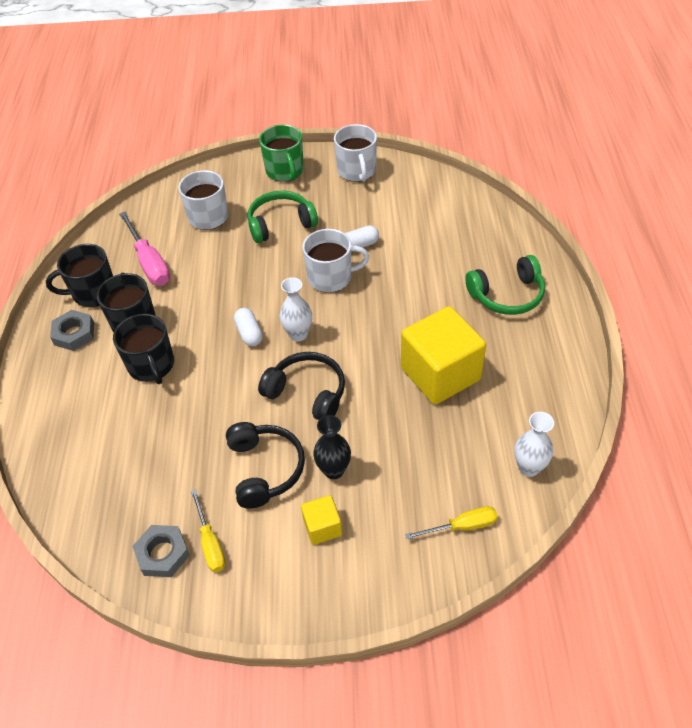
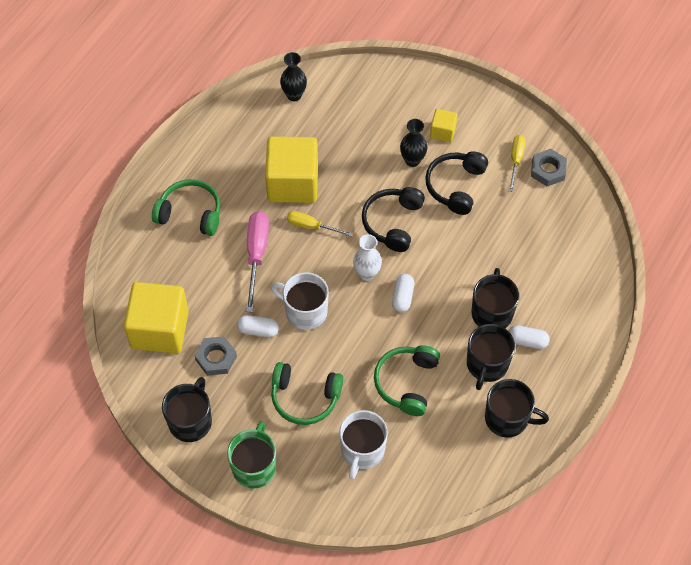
camera: 150 degrees left, 10 degrees up
(74, 334) = (540, 381): grey nut -> grey nut (216, 358)
(103, 359) = (527, 341): none -> white capsule
(149, 263) = (444, 424): pink screwdriver -> pink screwdriver (256, 255)
(201, 273) = (406, 382): none -> green headphones
(307, 393) = (392, 222): black headphones -> black headphones turned 45 degrees clockwise
(357, 171) = (190, 421): white mug -> black mug
(439, 207) = (160, 329): none -> yellow cube
(462, 526) = (362, 87): yellow screwdriver -> yellow screwdriver (311, 226)
(529, 467) = (294, 95): white vase -> black vase

